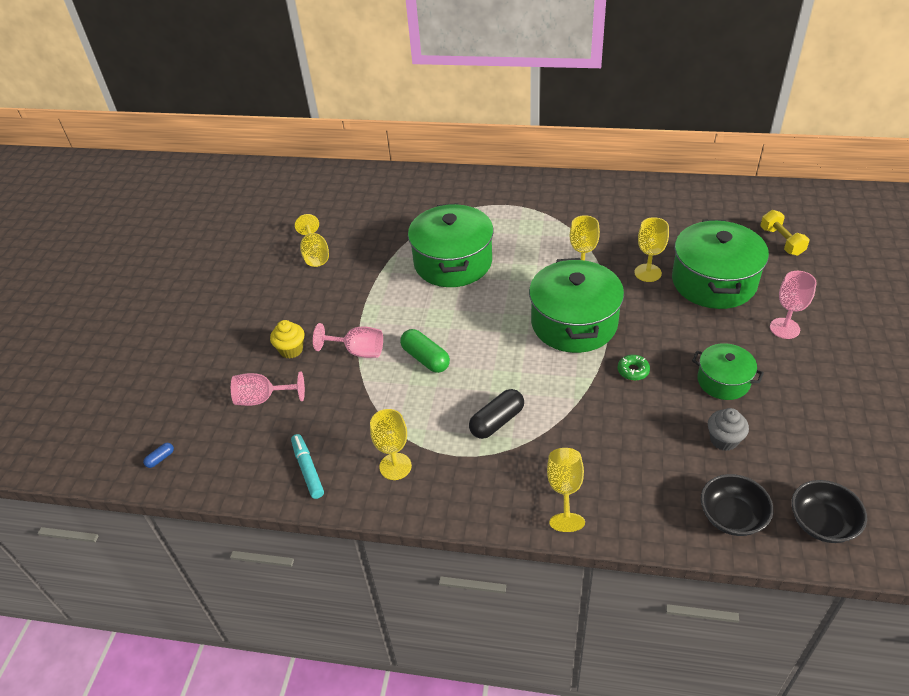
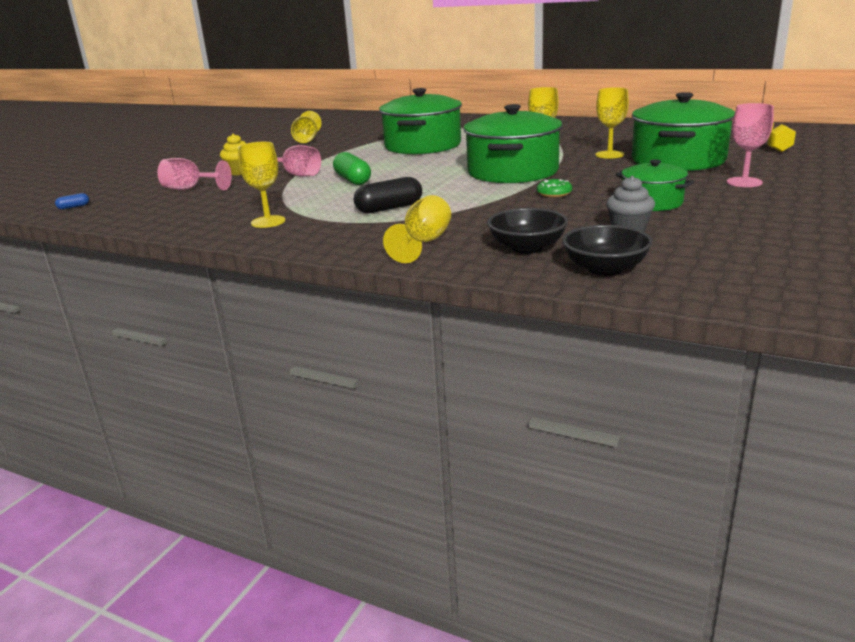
camera: 15 degrees right, 20 degrees down
(308, 469) = (188, 218): turquoise marker -> none
(822, 523) = (720, 281): black bowl -> black bowl (527, 248)

